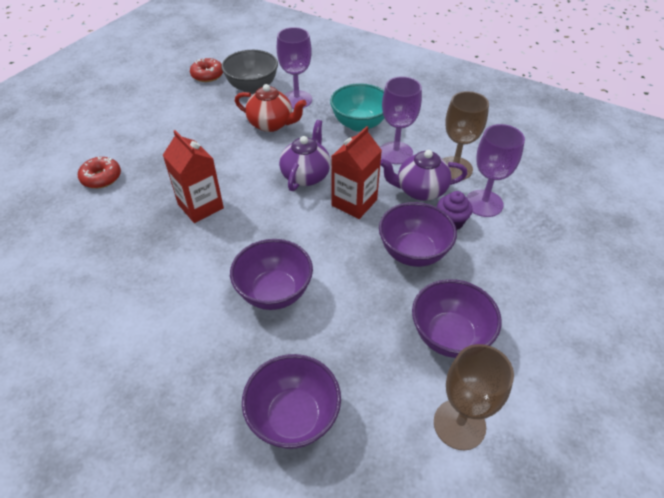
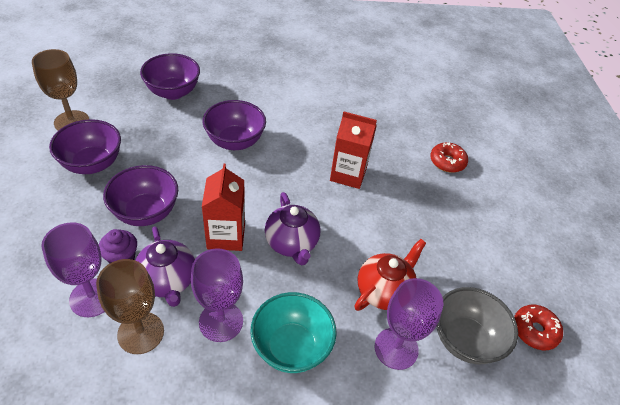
camera: 140 degrees right, 0 degrees up
(271, 124) = (384, 291): red teapot -> red teapot turned 150 degrees clockwise
(420, 190) = (168, 281): purple teapot -> purple teapot turned 105 degrees clockwise

